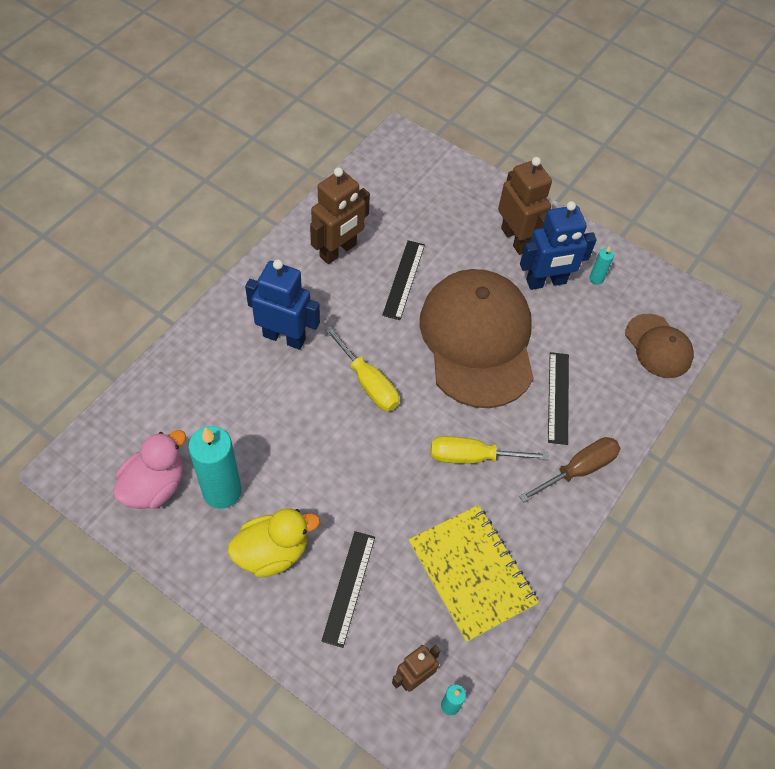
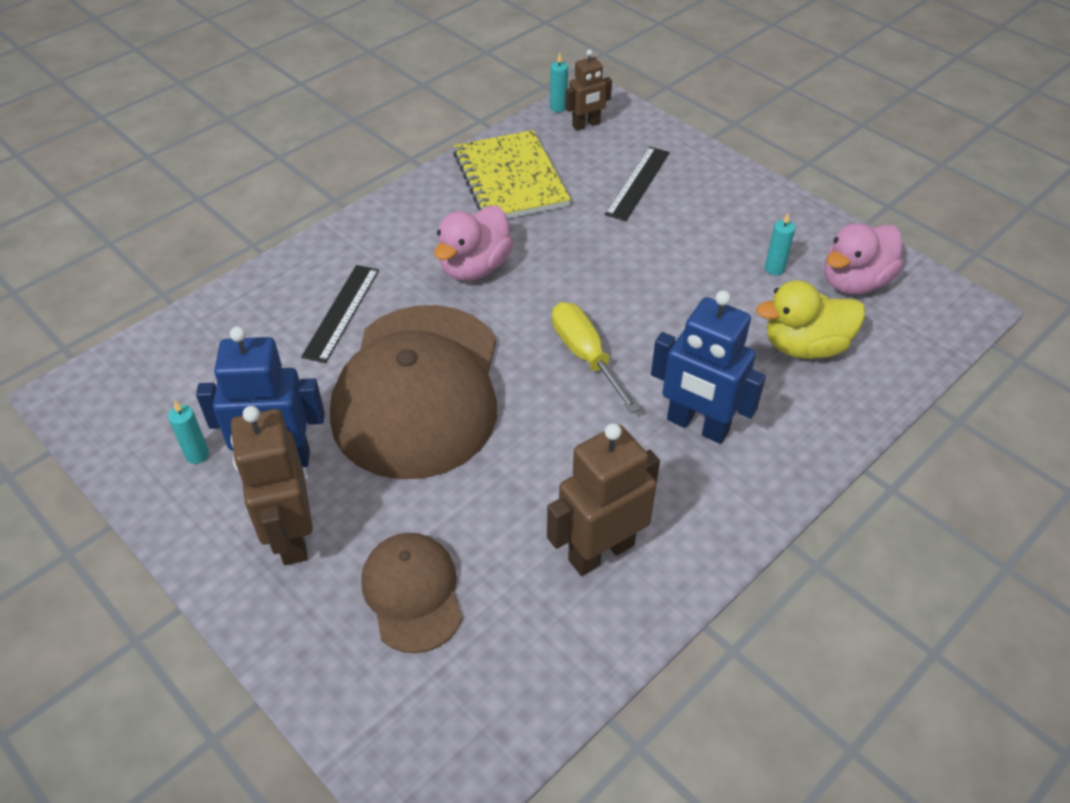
camera: 165 degrees left, 10 degrees down
(222, 491) = (774, 269): turquoise candle -> turquoise candle, size x0.44
(272, 552) = (716, 215): yellow duck -> yellow duck (805, 346)
(404, 279) = (501, 490): black ruler -> none
(472, 457) = (474, 267): yellow screwdriver -> pink duck
(578, 470) = (356, 243): brown screwdriver -> none
(658, 346) = (171, 354): brown cap -> brown cap (412, 593)

